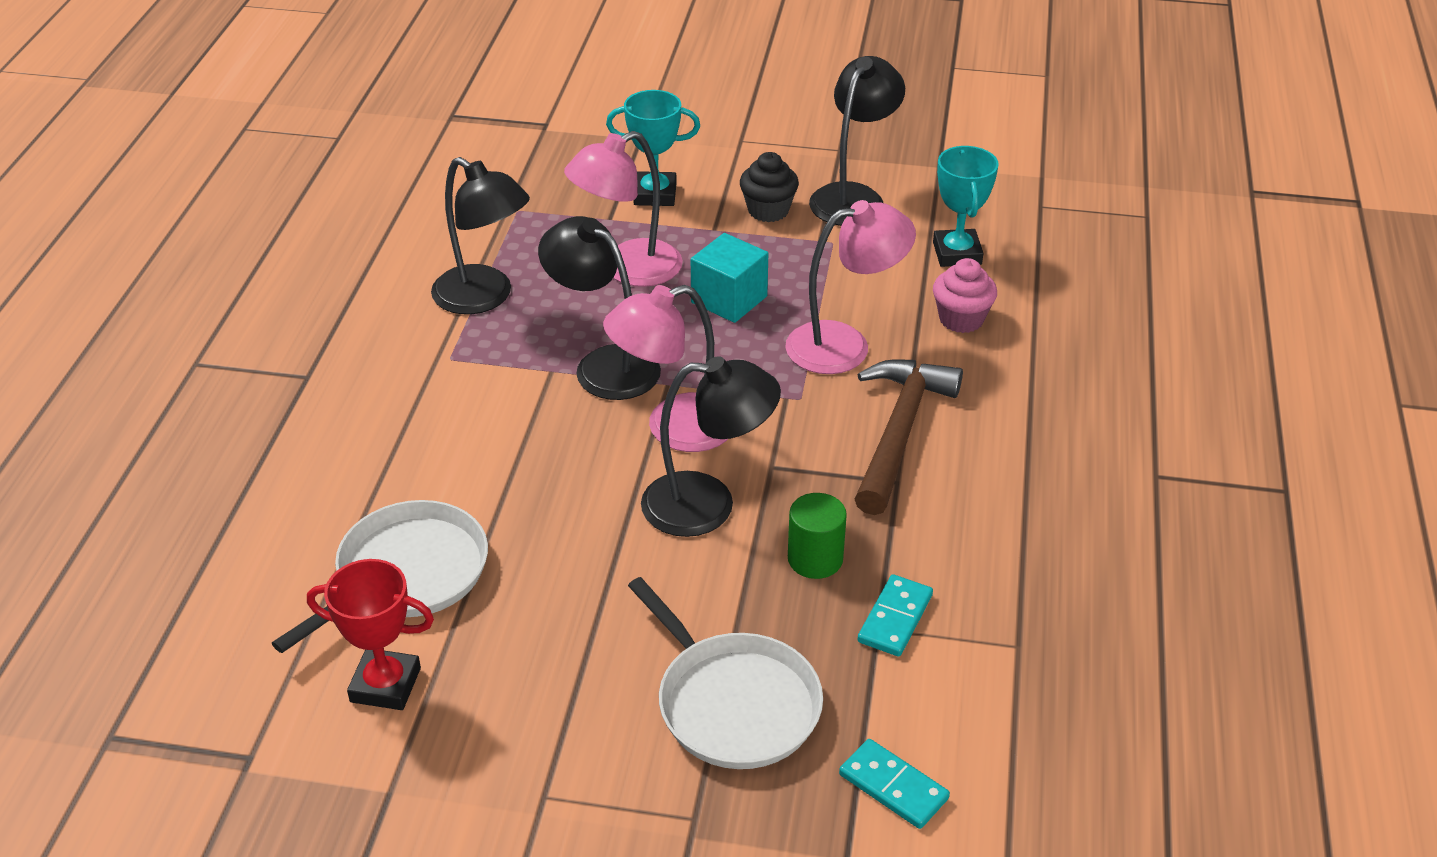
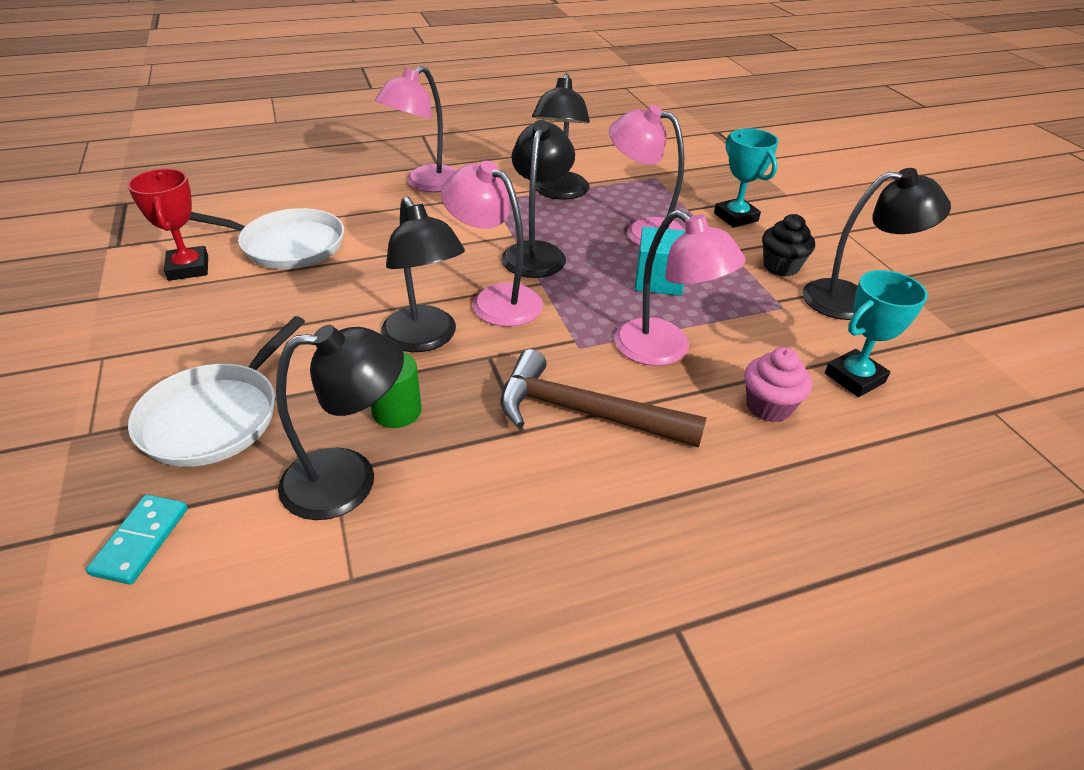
camera: 60 degrees right, 0 degrees up
(352, 404) = (425, 184): none -> pink lamp
(895, 618) = (349, 480): turquoise domino -> black lamp
(899, 432) = (585, 413): brown hammer -> brown hammer turned 150 degrees counterclockwise

